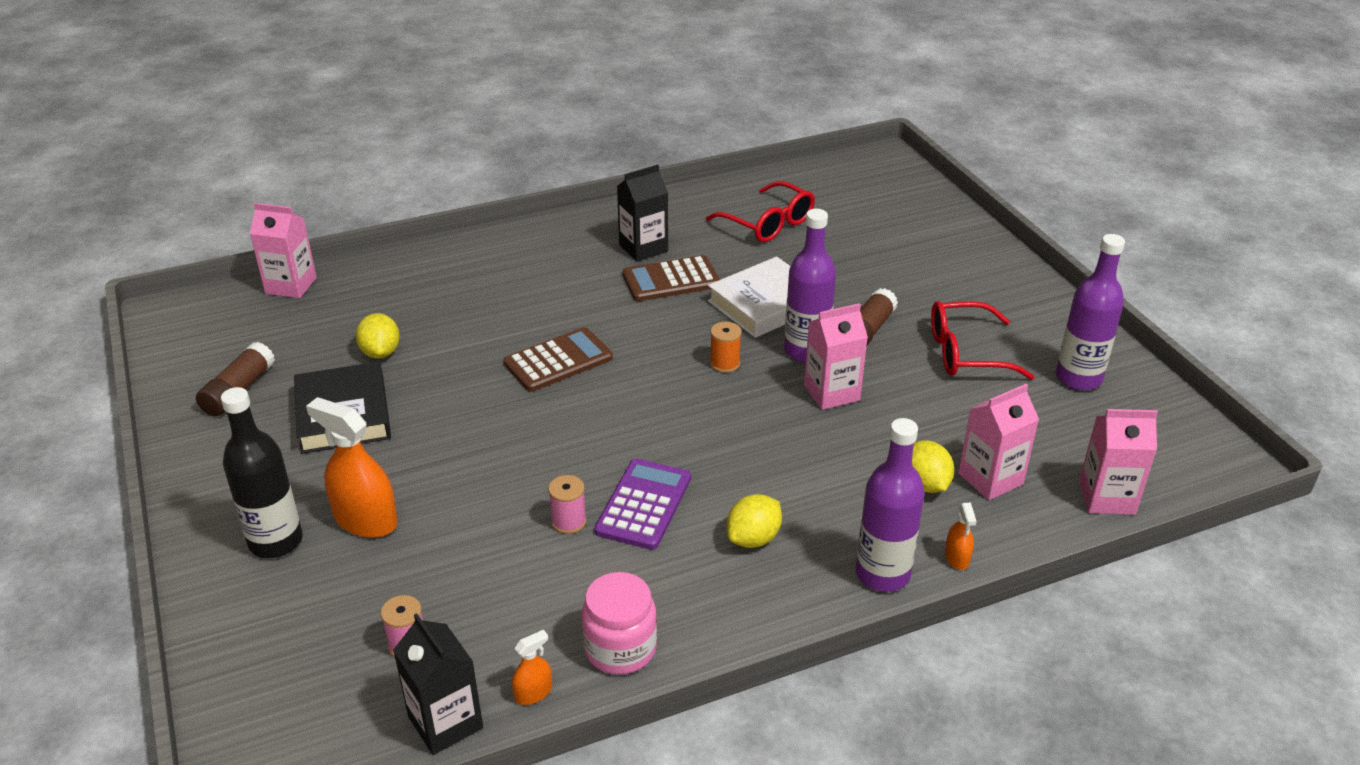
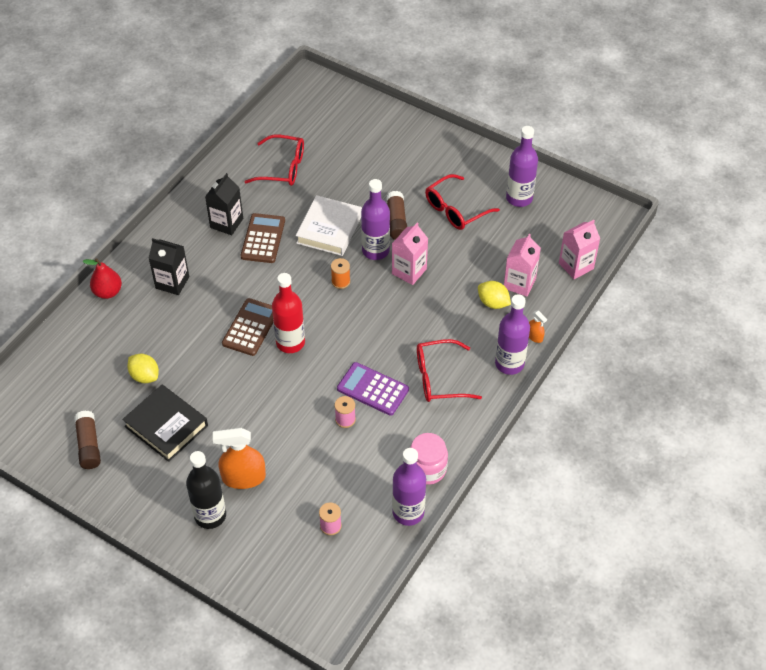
camera: 35 degrees left, 15 degrees up
(291, 285) = (39, 360): pink carton -> none
(437, 256) = (108, 292): none -> red pear
(445, 722) = (383, 549): black carton -> black carton (172, 282)
(533, 693) = (408, 512): orange spray bottle -> purple bottle
(590, 399) = (290, 342): none -> red bottle
(644, 504) = (372, 389): purple calculator -> purple calculator turned 45 degrees counterclockwise
(671, 280) = (263, 239): brown calculator -> brown calculator turned 150 degrees clockwise
(753, 538) = (439, 378): yellow lemon -> red glasses

